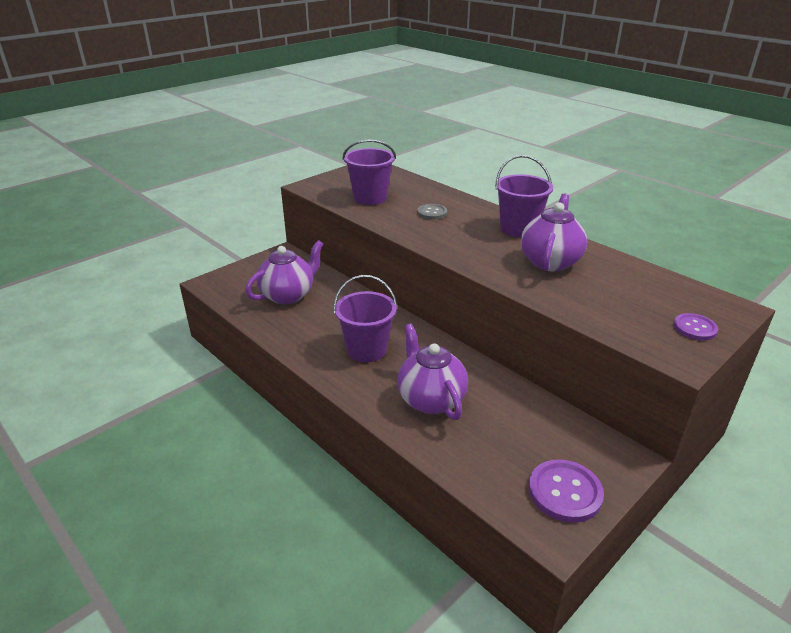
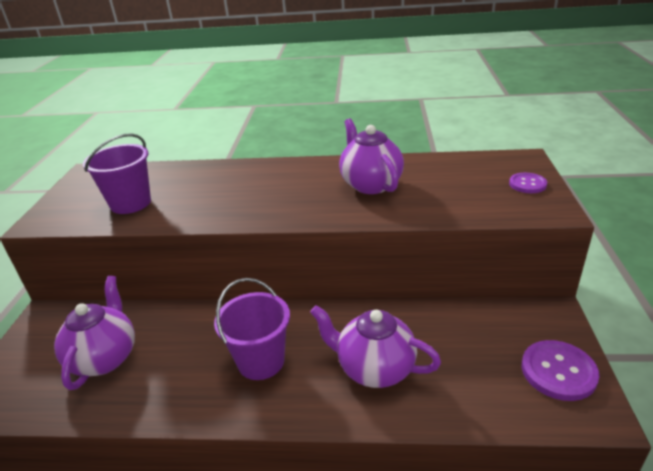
camera: 40 degrees left, 0 degrees up
(432, 213) = (214, 190): grey button -> none
(518, 229) = (309, 170): purple bucket -> none

